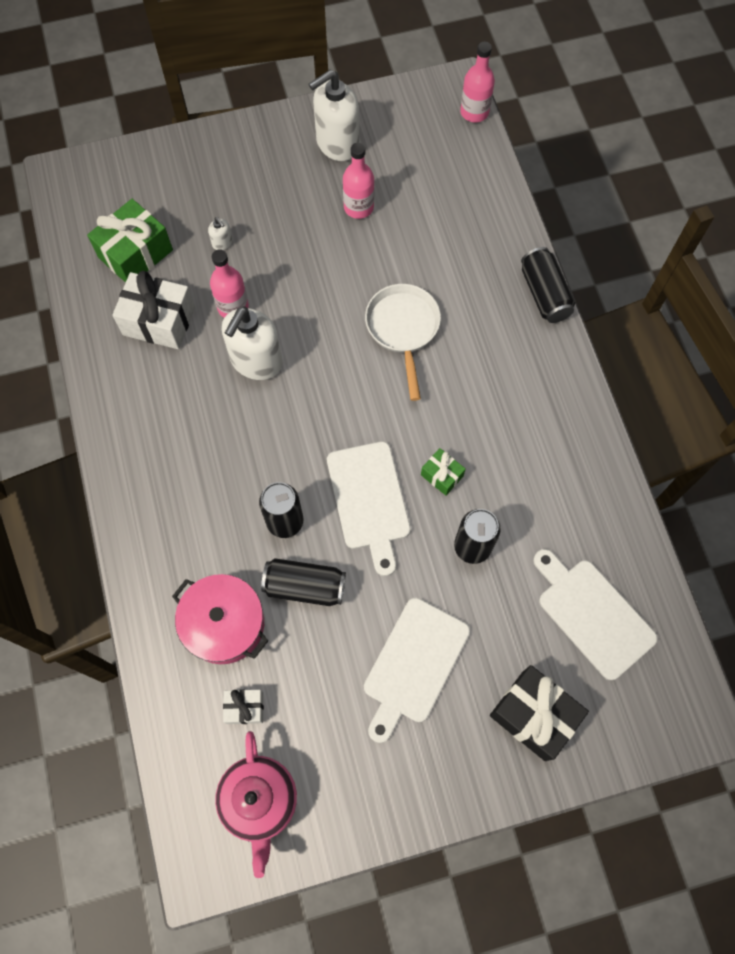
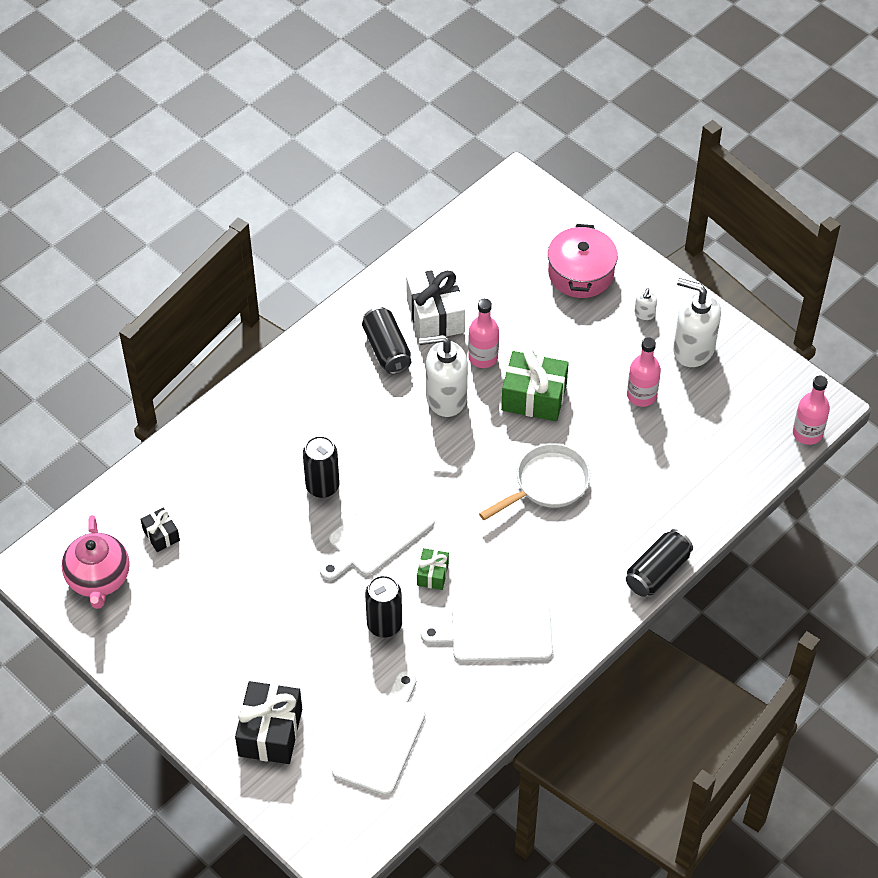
camera: 60 degrees right, 15 degrees down
(135, 253) = (483, 268): green gift -> green gift (534, 397)
(222, 243) = (536, 320): white soap dispenser -> white soap dispenser (644, 314)
(224, 624) = (216, 489): pink pot -> pink pot (580, 273)
(245, 708) = (161, 535): white gift -> black gift
(260, 801) = (99, 579): pink teapot -> pink teapot turned 60 degrees counterclockwise
(305, 586) = (278, 526): black can -> black can (387, 349)
(414, 664) = (261, 630): white cutting board -> white cutting board (496, 633)

